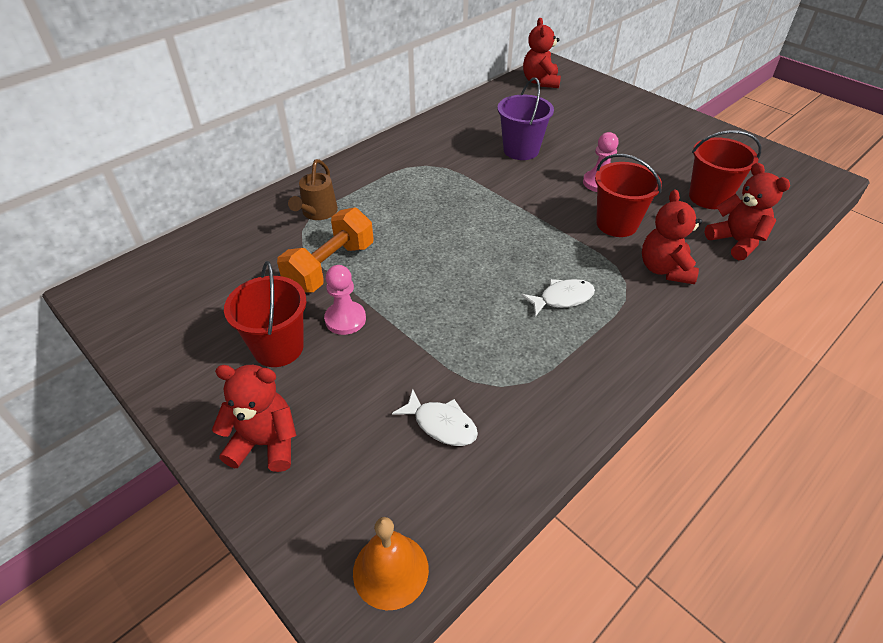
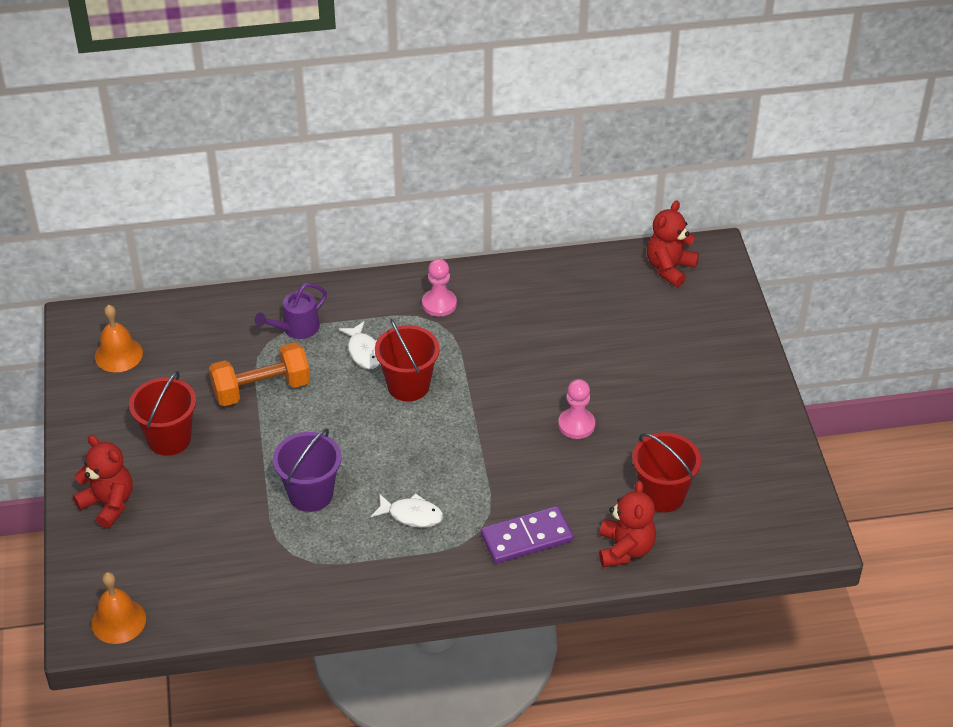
camera: 35 degrees right, 0 degrees up
(161, 301) = (118, 354): none -> orange bell
(317, 213) = (296, 329): brown watering can -> purple watering can
(345, 319) = (233, 441): pink pawn -> pink pawn (439, 304)
(441, 424) = (227, 556): white fish -> white fish (364, 351)
(521, 150) = (545, 349): purple bucket -> purple bucket (310, 494)
(616, 224) = (539, 475): red bucket -> red bucket (408, 385)
(664, 269) = (526, 538): red teddy bear -> purple domino

